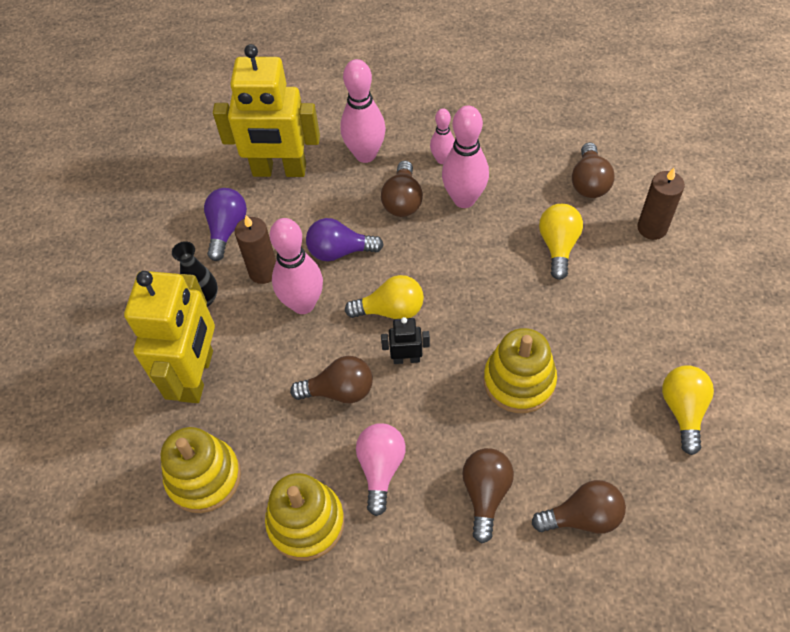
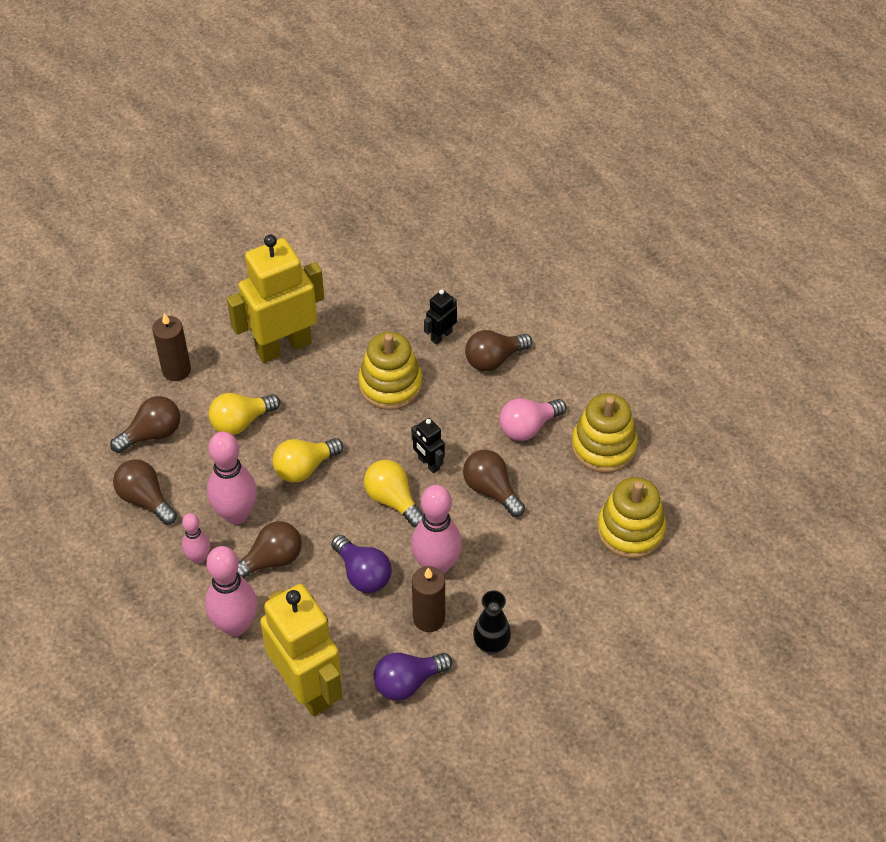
camera: 130 degrees left, 5 degrees down
(197, 375) = (561, 596): yellow robot -> yellow robot (283, 346)
(551, 464) = (441, 336): none -> black robot
(582, 517) = (465, 303): brown light bulb -> brown light bulb (145, 499)
(683, 410) = (339, 285): yellow light bulb -> yellow light bulb (304, 468)

